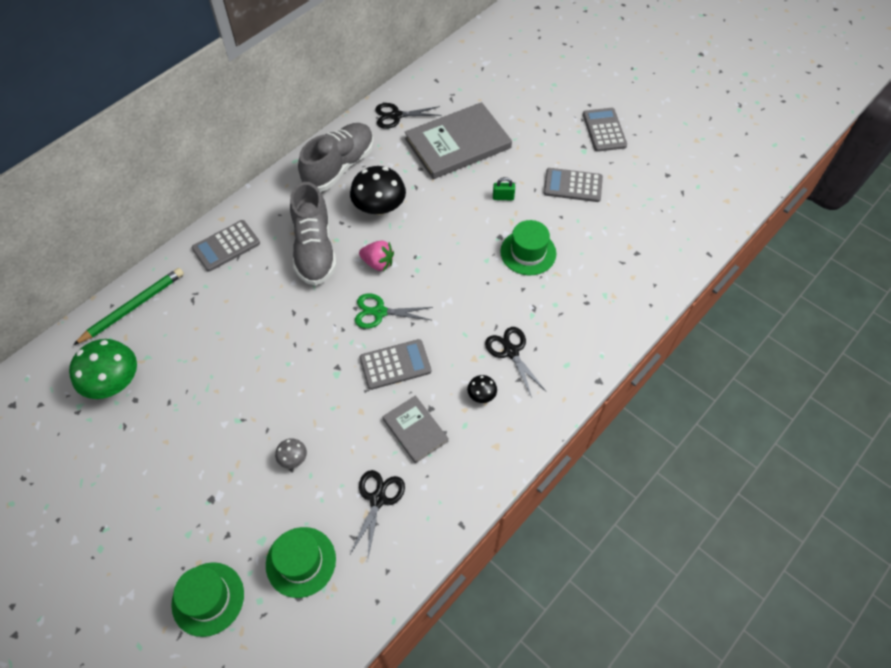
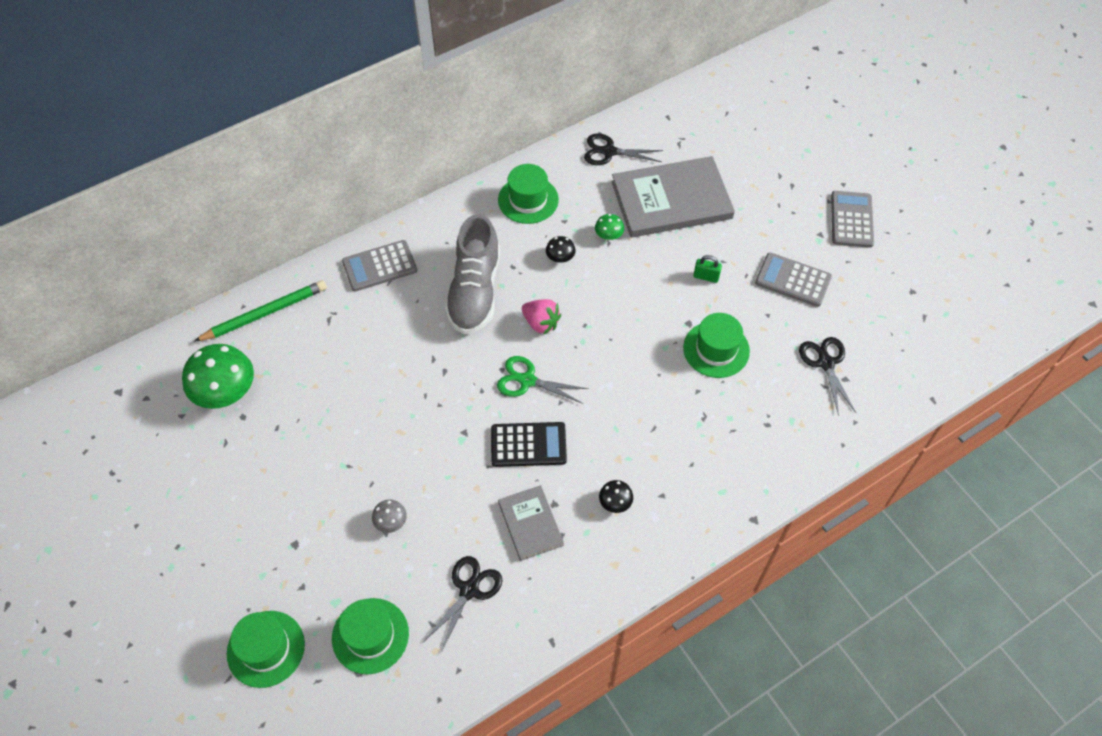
camera: 15 degrees right, 0 degrees up
(339, 166) = (528, 200): grey shoe -> green hat
(379, 207) = (560, 257): black mushroom -> black mushroom, size x0.47
(395, 365) = (528, 445): grey calculator -> black calculator
(414, 181) = (608, 235): none -> green mushroom
(511, 352) = (662, 461): black scissors -> black scissors (825, 363)

